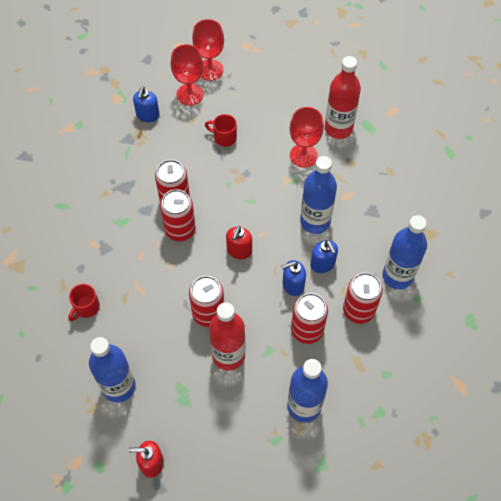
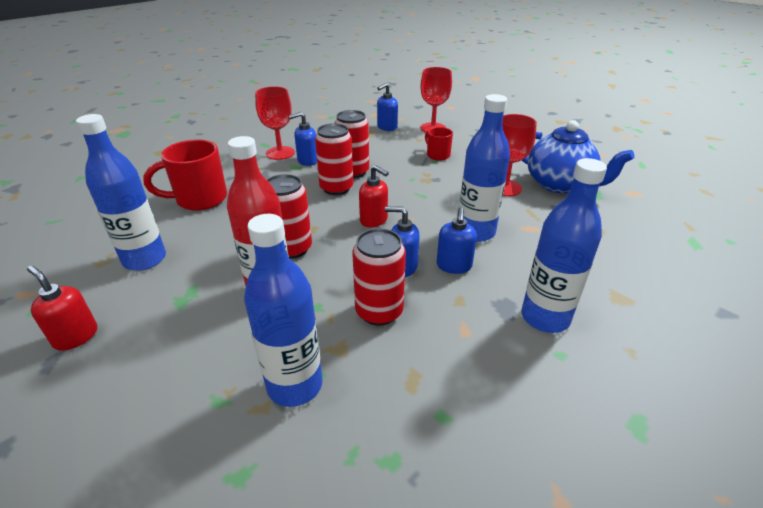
camera: 35 degrees right, 25 degrees down
(86, 307) = (200, 199): red mug -> red mug, size x1.79
(123, 207) = (307, 161): none -> blue soap dispenser
(210, 70) = (463, 123): red goblet -> red goblet (280, 153)
(239, 250) = (374, 220): red soap dispenser -> red soap dispenser turned 105 degrees counterclockwise
(338, 128) = (559, 184): red bottle -> blue teapot
(358, 310) = (462, 325): red can -> none

